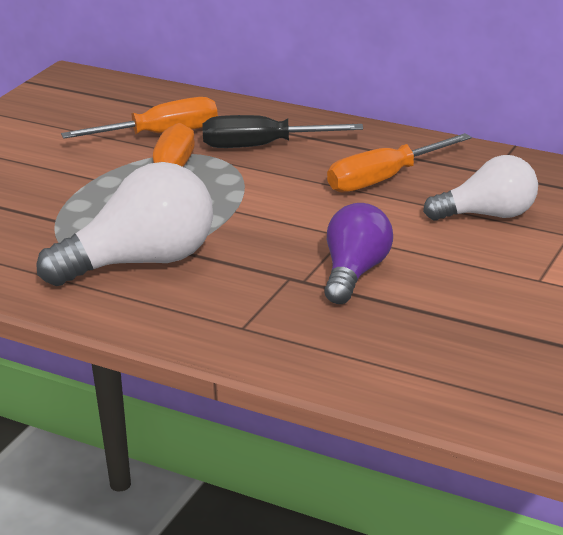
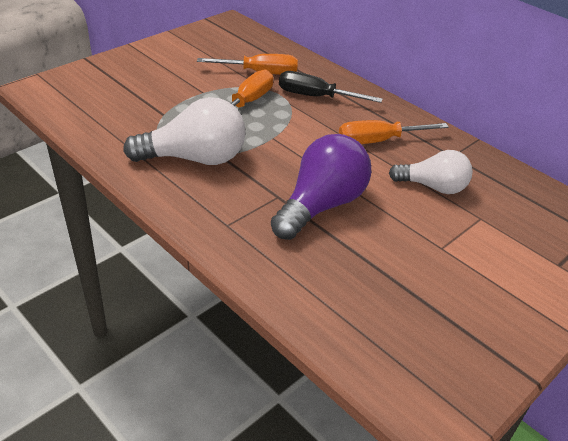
camera: 15 degrees right, 10 degrees up
(355, 273) = (321, 205): purple light bulb -> purple light bulb, size x1.54

